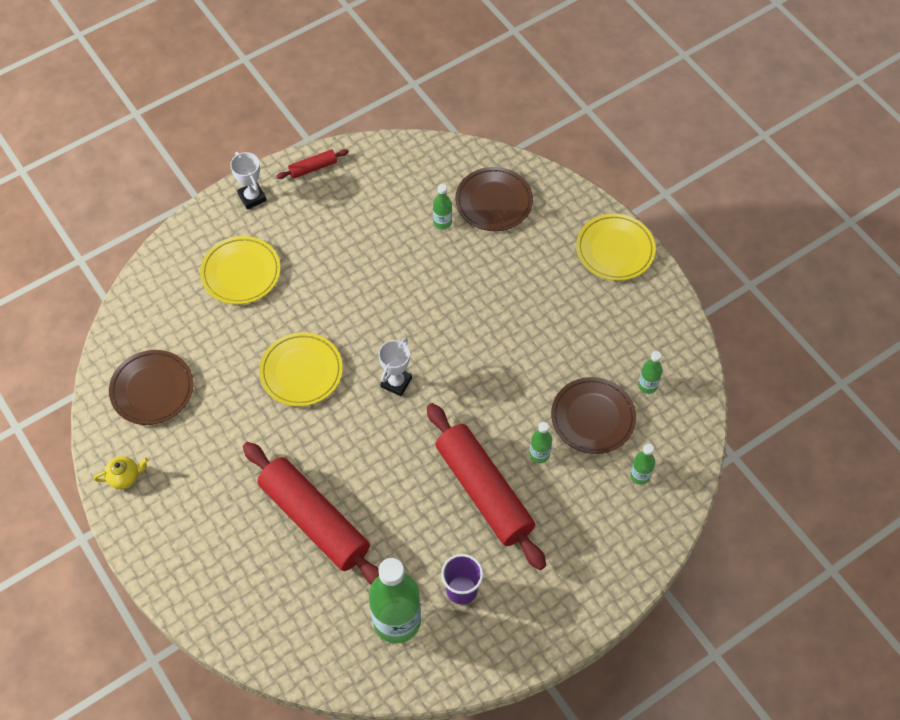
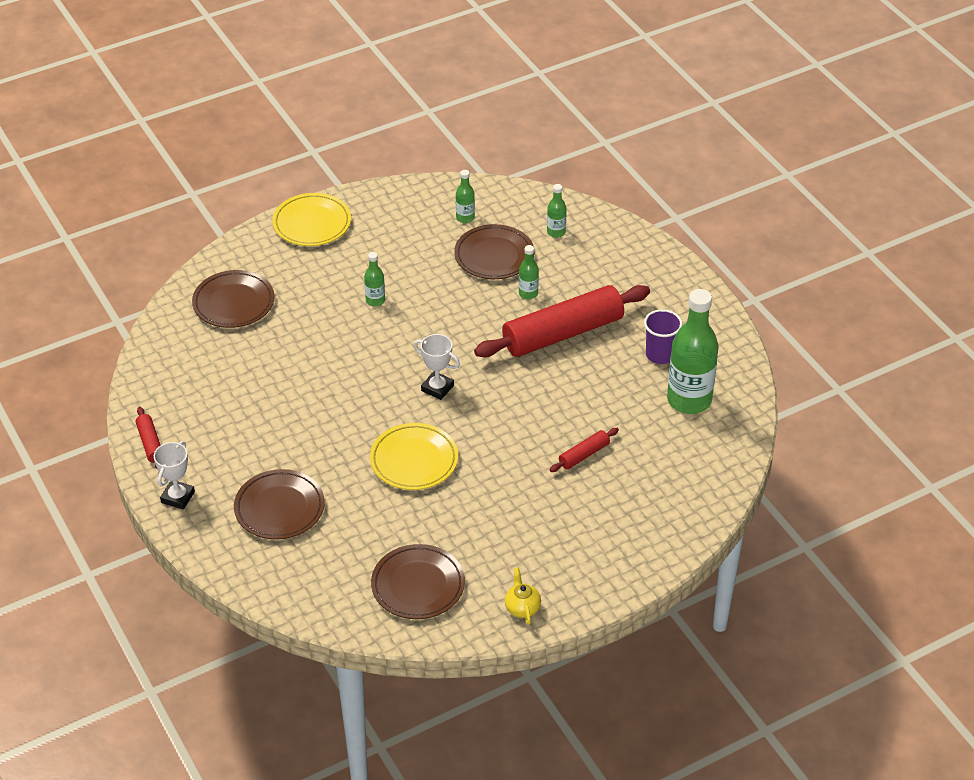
camera: 85 degrees left, 15 degrees down
(241, 273) = (279, 508): yellow plate -> brown plate
(252, 197) = (178, 497): white trophy -> white trophy turned 45 degrees counterclockwise
(314, 520) = (584, 455): red rolling pin -> red rolling pin, size x0.43
(442, 222) = (250, 343): green bottle -> green bottle (375, 300)

